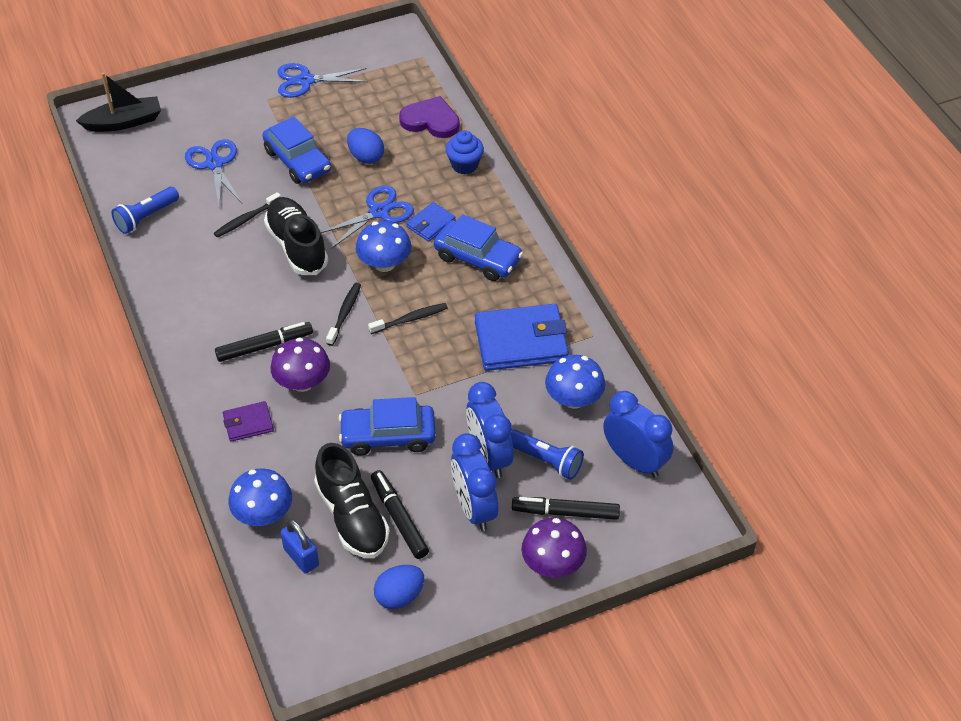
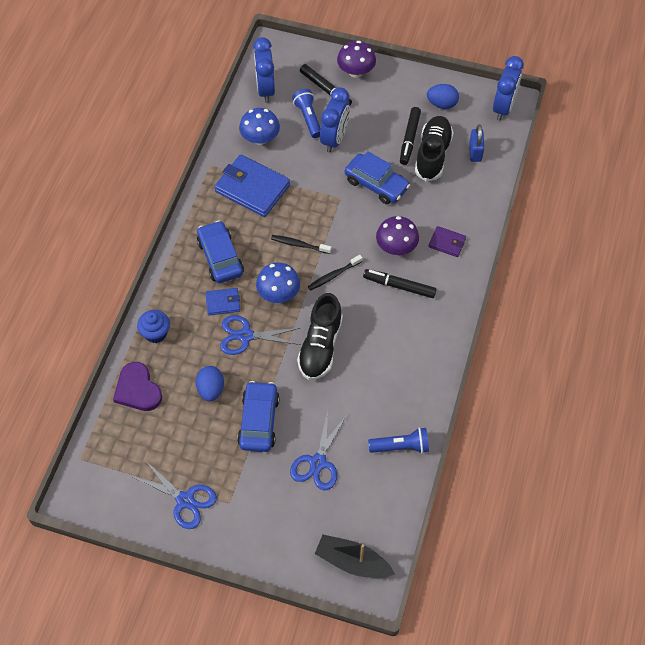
camera: 140 degrees left, 10 degrees up
(246, 219) = (335, 393): black toothbrush -> none
(263, 514) = (478, 186): blue mushroom -> none
(474, 508) = (367, 119): blue clock -> blue clock (503, 107)

